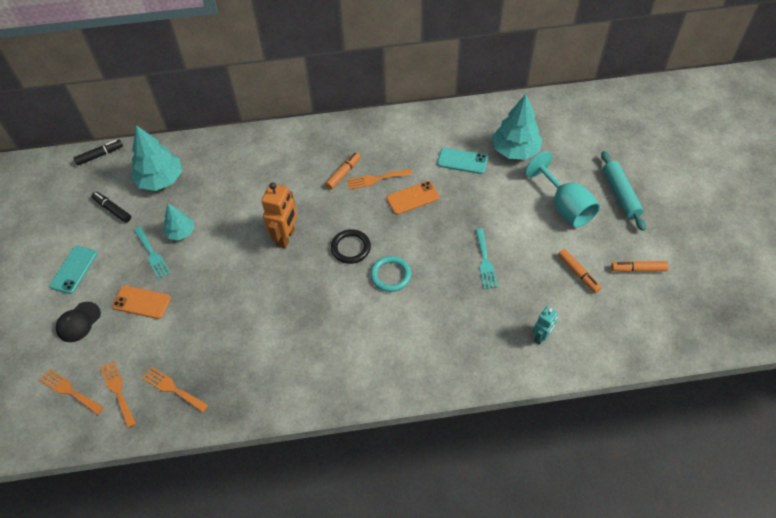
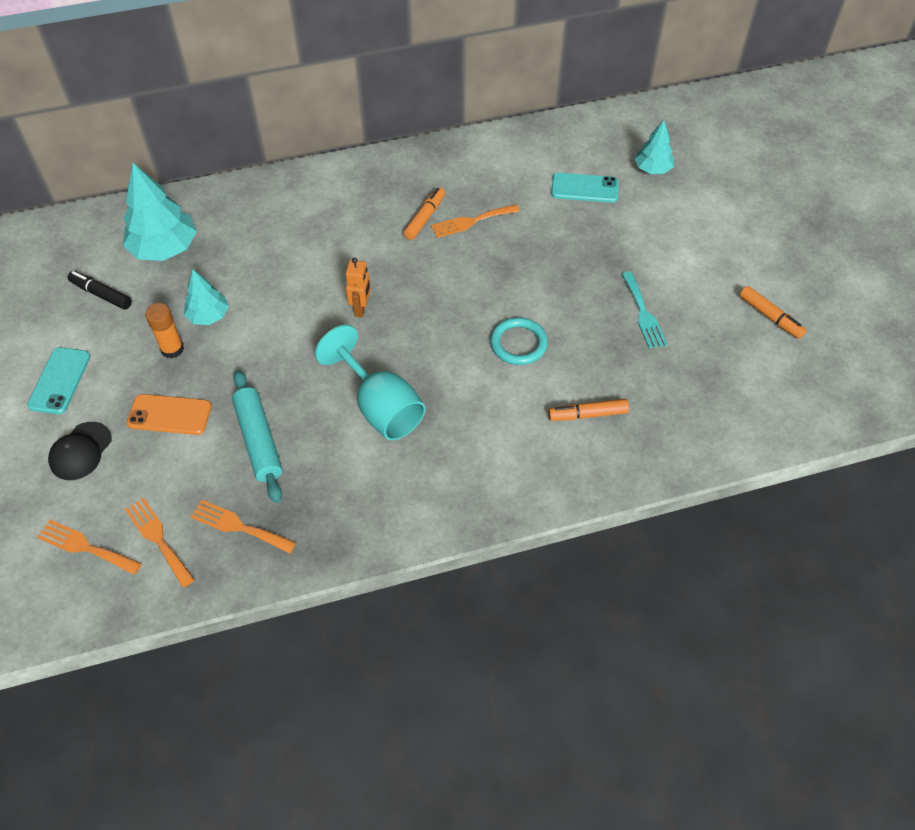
camera: 10 degrees left, 0 degrees up
(100, 155) = (68, 223): black marker -> none
(152, 254) = (172, 349): turquoise fork -> orange glue stick
(286, 237) = (361, 308): orange robot -> orange robot, size x0.61
(350, 248) = (455, 313): black ring -> none
(412, 198) = (527, 241): orange phone -> none
(515, 150) = (652, 169): turquoise tree -> turquoise tree, size x0.59
(541, 337) = (739, 402): turquoise robot -> none
(565, 207) = (734, 234): turquoise goblet -> turquoise goblet (380, 407)
(620, 194) = (803, 213): turquoise rolling pin -> turquoise rolling pin (259, 440)
(638, 269) = (847, 304): orange marker -> orange marker (587, 414)

